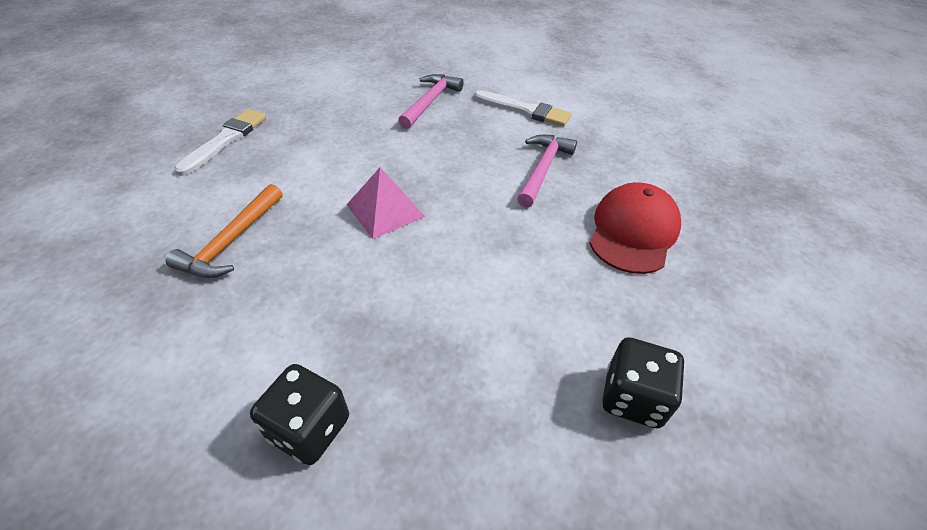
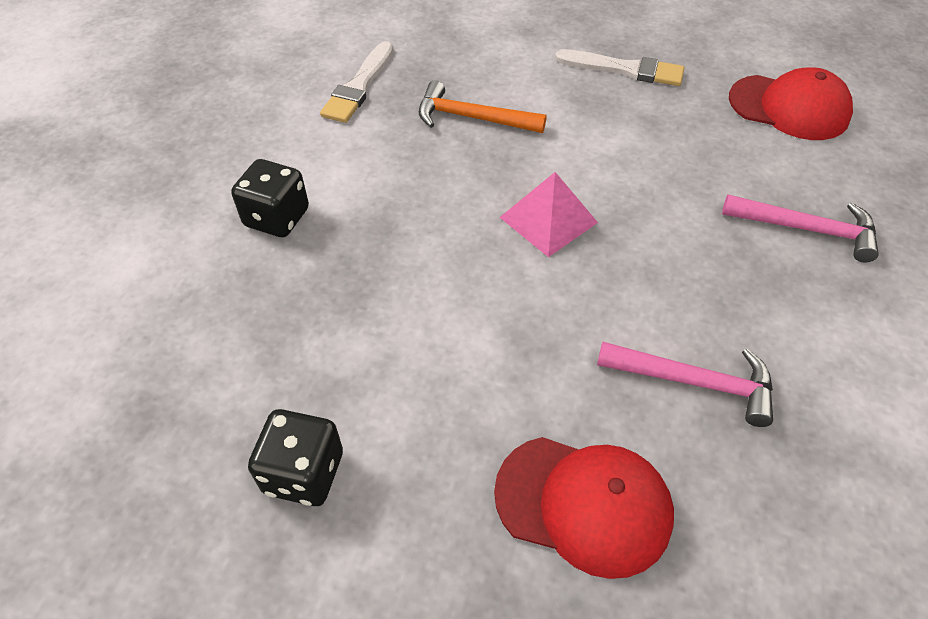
camera: 85 degrees right, 5 degrees up
(318, 81) = (789, 108): none -> red cap
(525, 110) = (853, 354): white brush -> white brush (359, 86)

